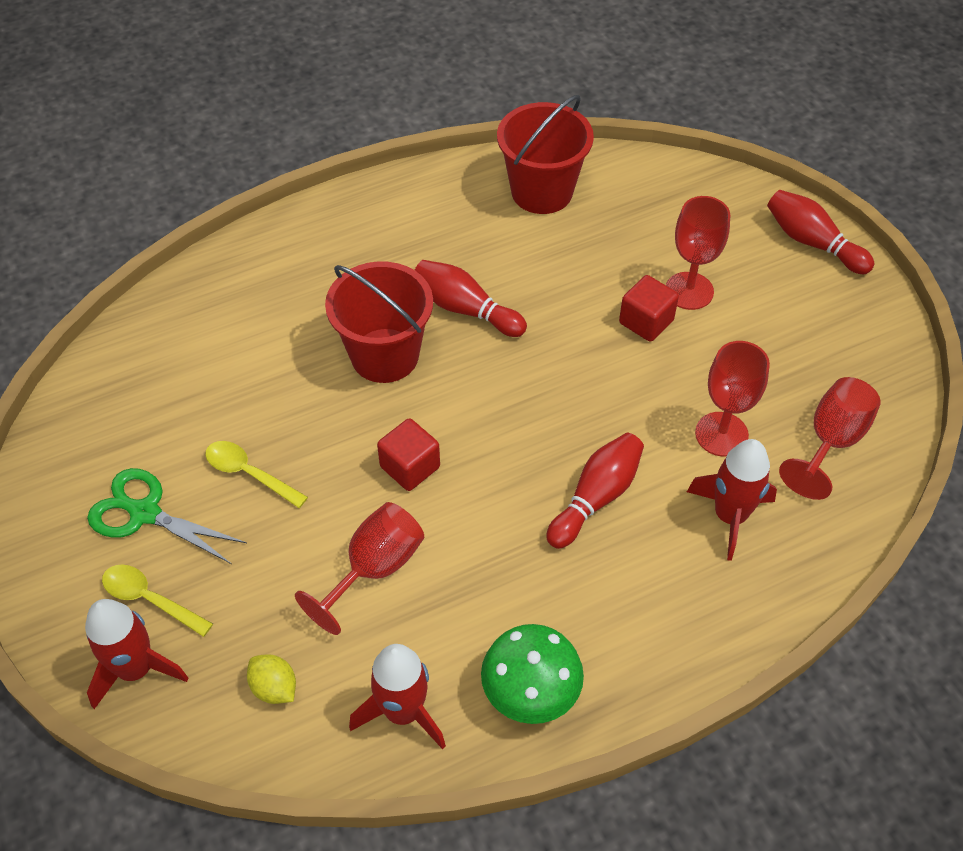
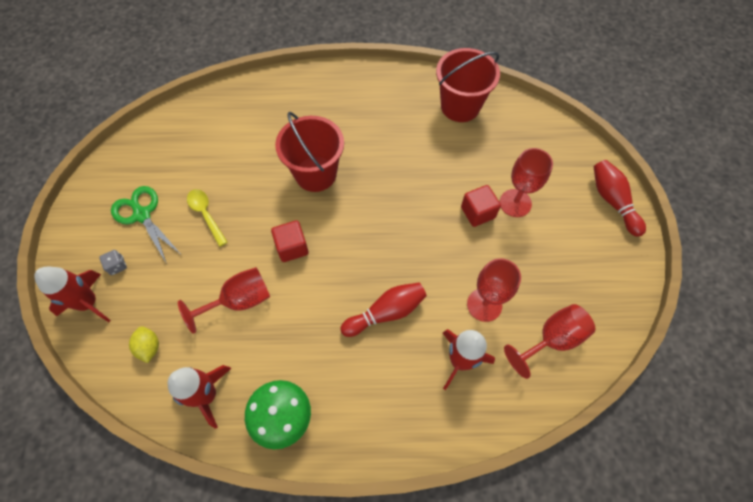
camera: 25 degrees right, 10 degrees up
(150, 599) = (117, 266): yellow spoon -> grey dice
(465, 309) = (376, 163): red bowling pin -> none

